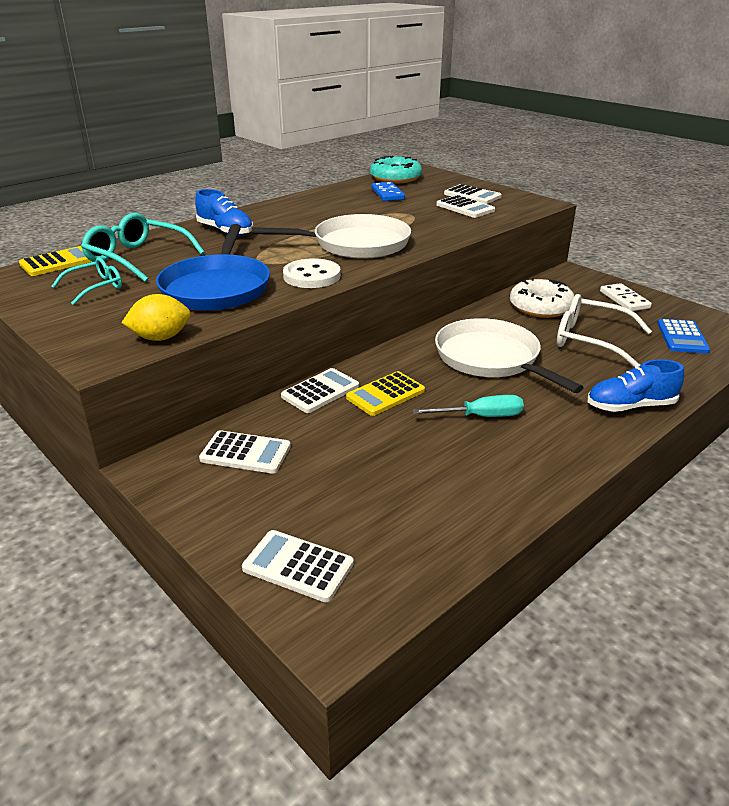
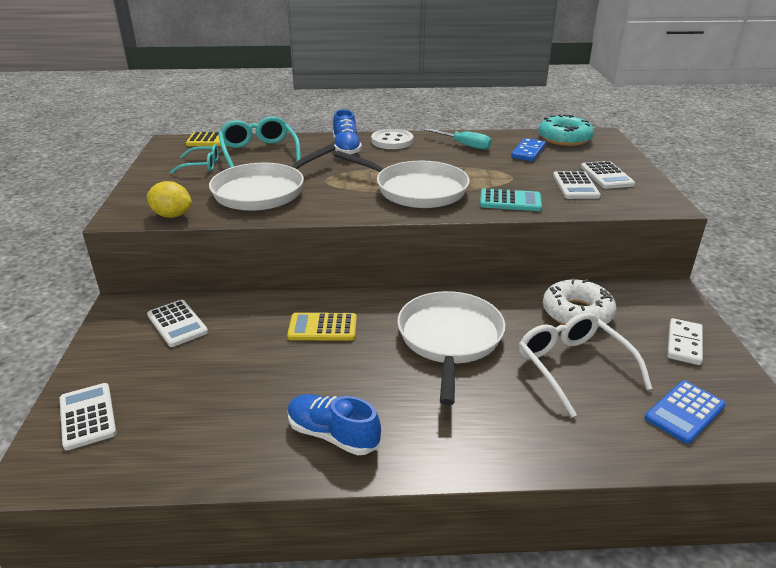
camera: 40 degrees right, 0 degrees up
(217, 288) = (263, 191): blue pan -> white pan
(312, 276) = (336, 205): white button -> white button (392, 141)
(320, 391) = (285, 303): white calculator -> none
(441, 230) = (510, 201): none -> turquoise calculator
(480, 416) = (360, 383): turquoise screwdriver -> turquoise screwdriver (464, 145)
(630, 406) = (502, 447): blue shoe -> blue shoe (333, 435)

